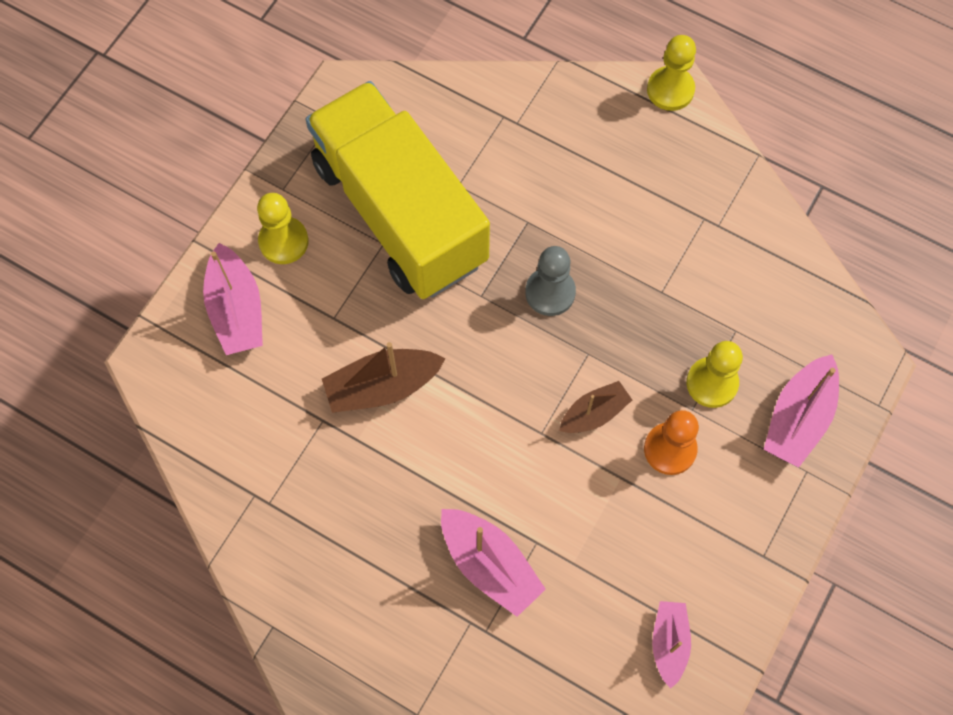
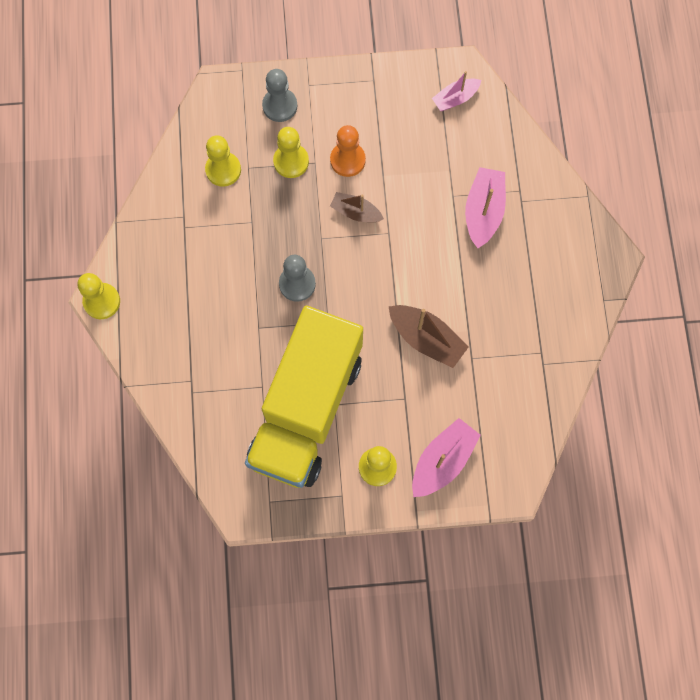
camera: 125 degrees left, 5 degrees up
(751, 302) = (223, 170): none -> yellow pawn
(798, 418) = (280, 106): pink boat -> grey pawn

